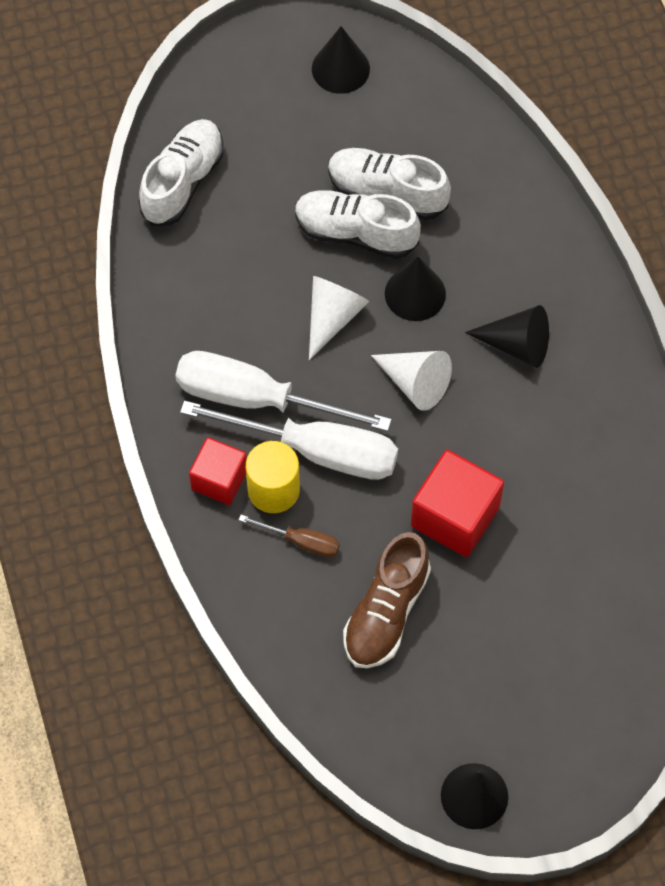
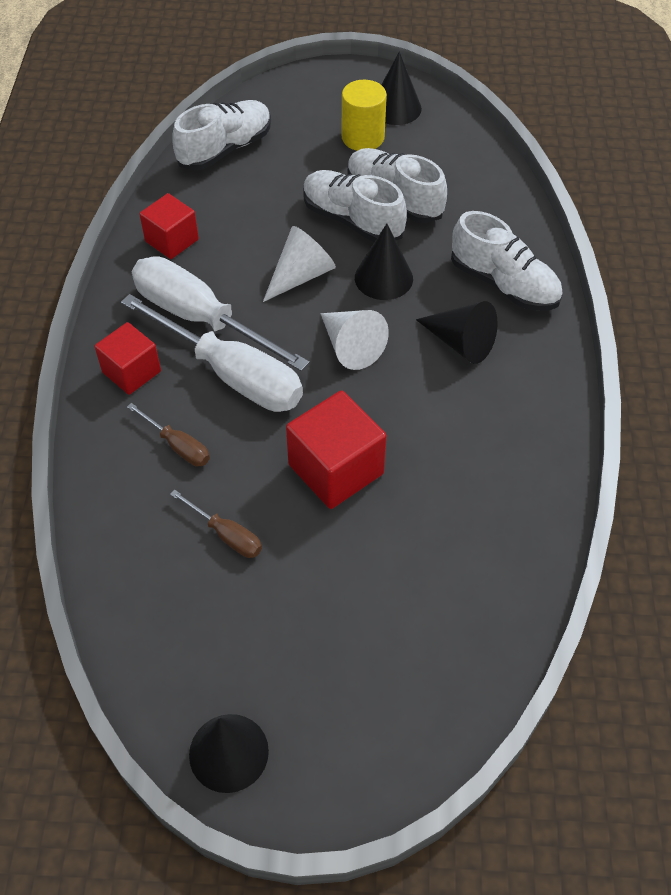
camera: 20 degrees right, 10 degrees down
(183, 316) = (172, 240): none -> red cube
(273, 490) = (176, 395): yellow cylinder -> yellow cylinder (363, 137)
(386, 612) = (226, 535): brown shoe -> brown screwdriver
(534, 263) = (504, 284): none -> white shoe

